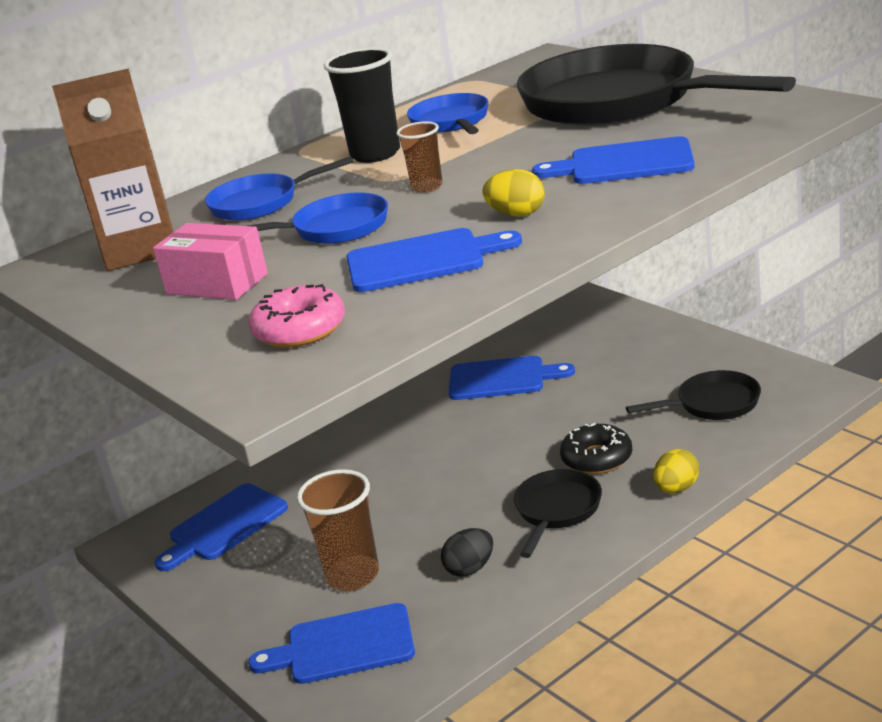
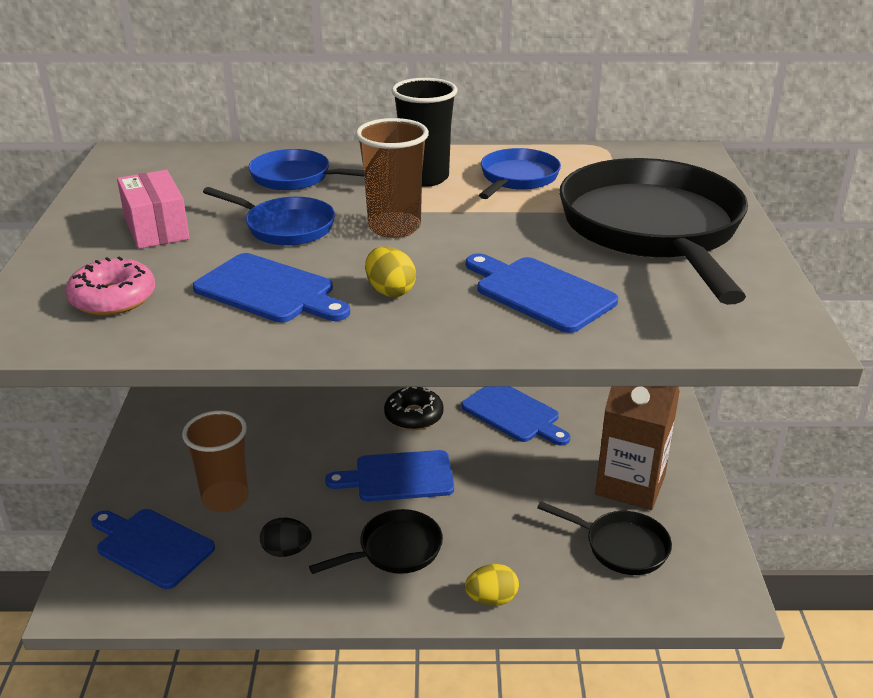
camera: 35 degrees right, 5 degrees up
(140, 249) = (182, 174): brown carton -> brown carton (630, 485)
(224, 525) = (219, 405): blue cutting board -> blue cutting board (398, 477)
(427, 187) = (394, 227): brown cup -> brown cup, size x1.74
(597, 458) = (478, 528): black donut -> black donut (413, 416)

